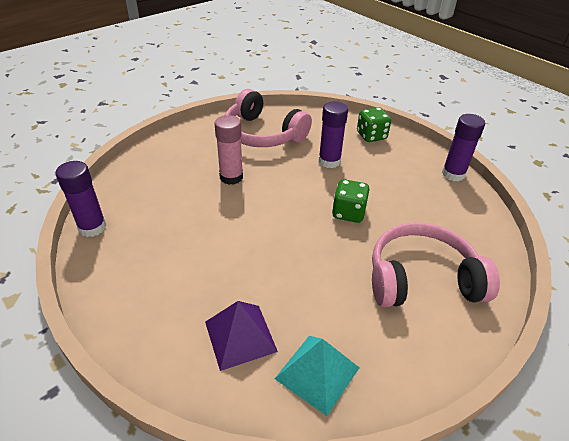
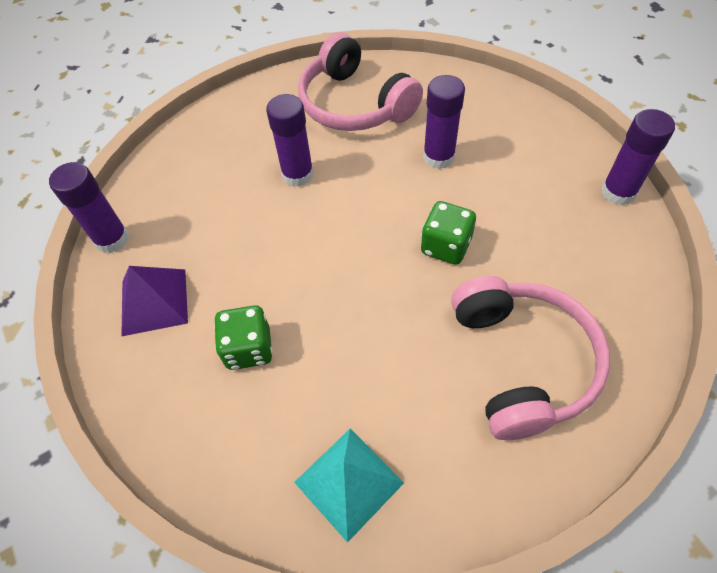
camera: 15 degrees right, 15 degrees up
(231, 177) = (297, 174): pink glue stick -> purple glue stick
(240, 336) = (264, 418): purple pyramid -> purple pyramid (154, 302)
(371, 136) = (511, 116): green dice -> green dice (249, 348)
(421, 278) = (522, 362): pink headphones -> pink headphones turned 75 degrees clockwise

